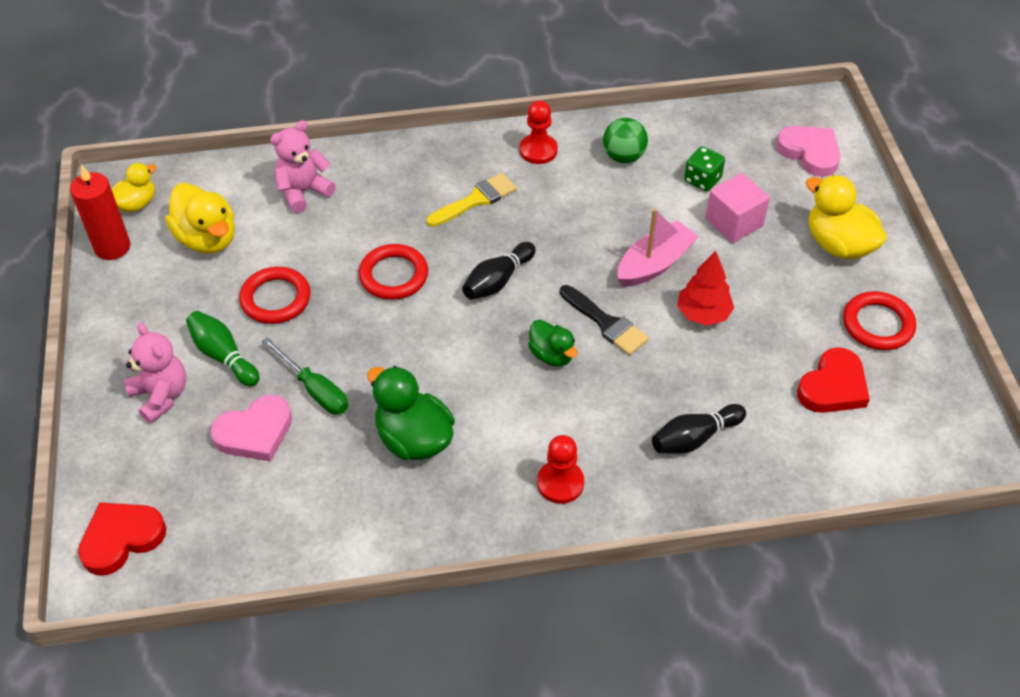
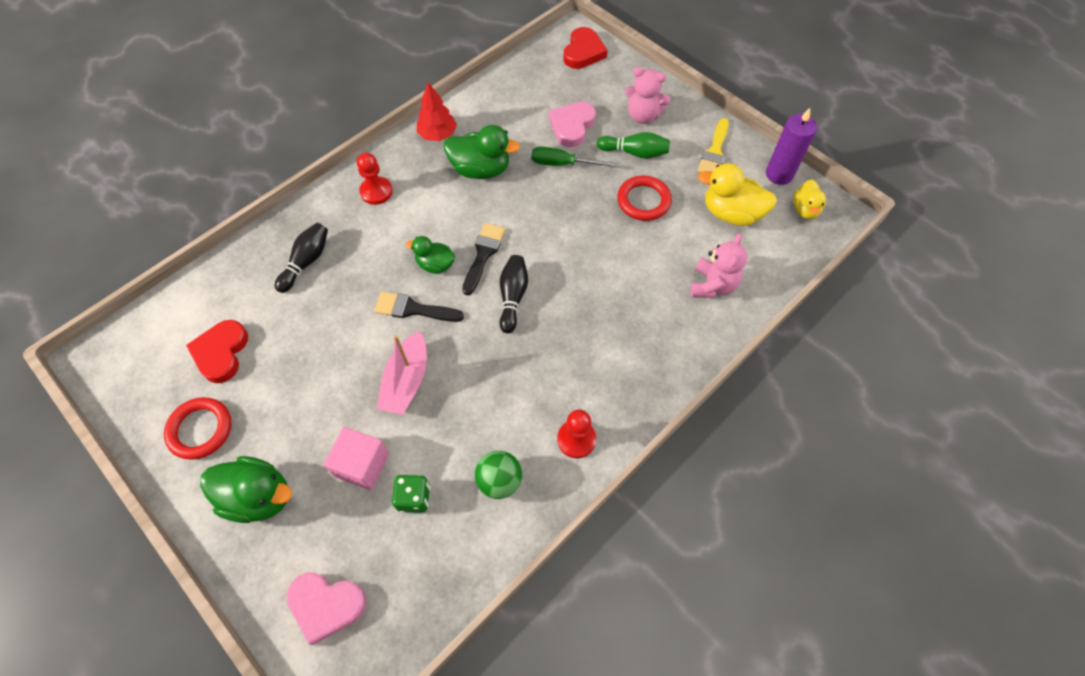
camera: 145 degrees right, 10 degrees up
(112, 247) = (779, 174): red candle -> purple candle
(393, 275) = (586, 259): red ring -> none
(475, 200) = (585, 356): yellow brush -> yellow brush (714, 152)
(493, 337) = (483, 254): none -> black brush
(703, 314) = (345, 358): red tree -> red tree (437, 135)
(838, 245) = (259, 497): yellow duck -> green duck

